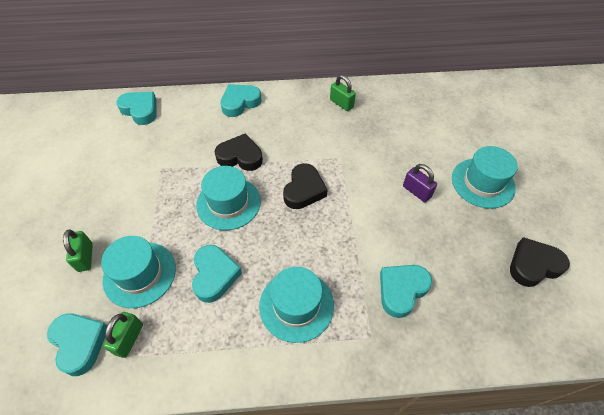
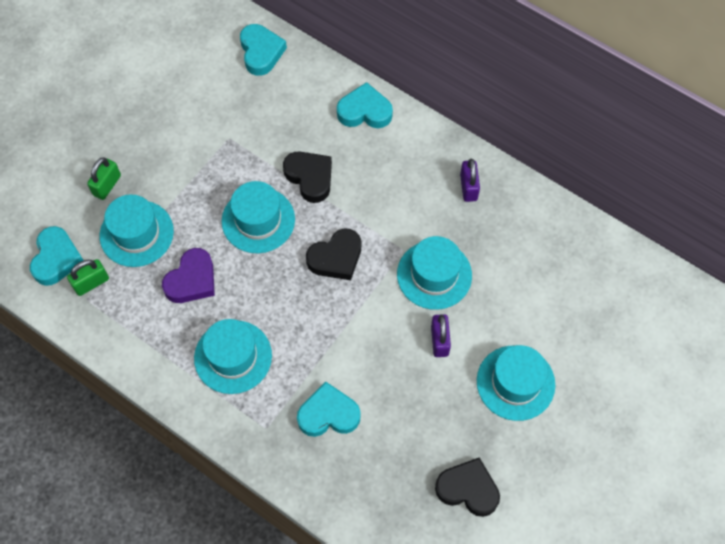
camera: 40 degrees right, 10 degrees up
(214, 275) = (192, 280): turquoise heart -> purple heart
(341, 103) = (468, 187): green padlock -> purple padlock
(373, 158) = (434, 275): none -> turquoise hat

